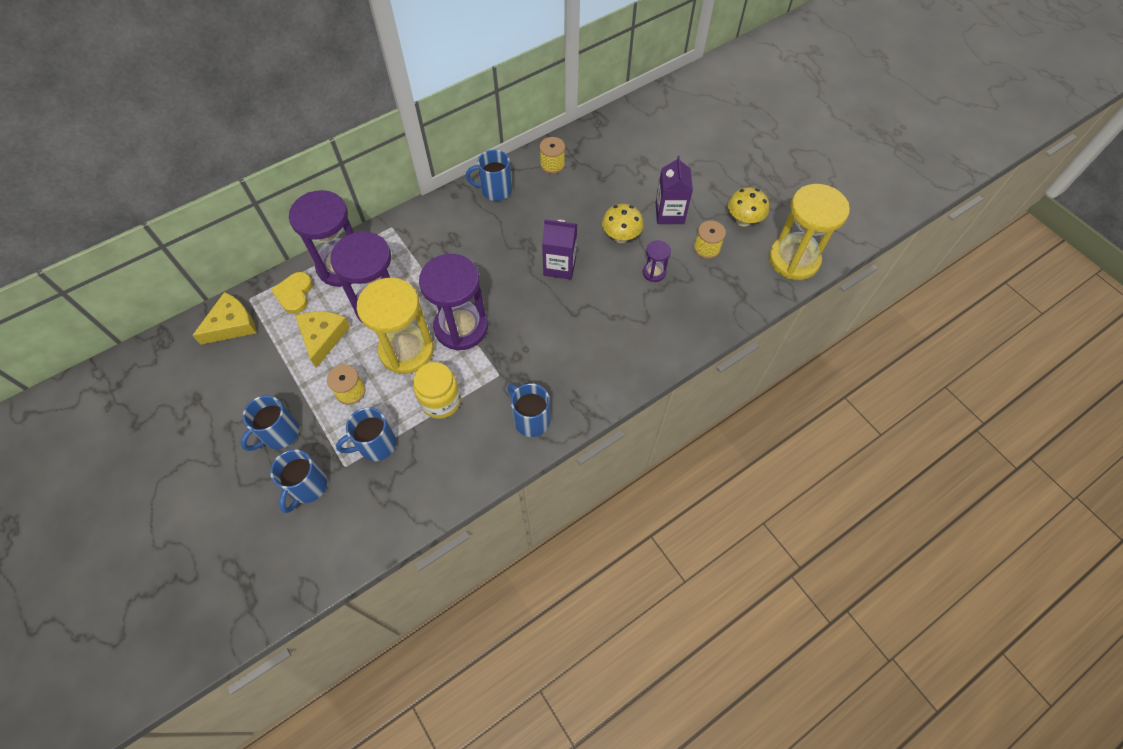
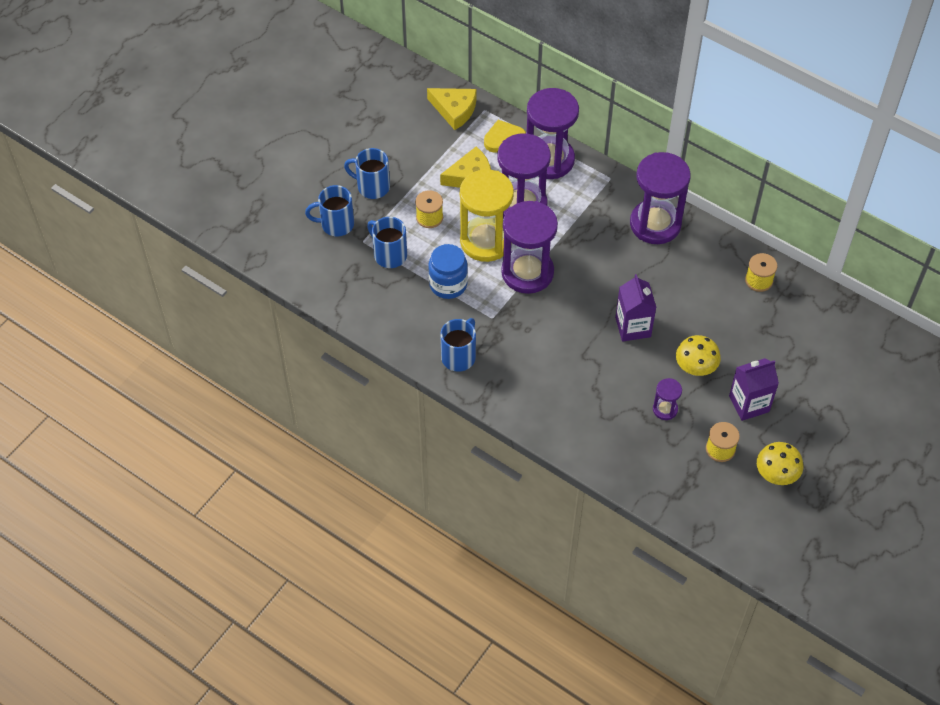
camera: 70 degrees right, 5 degrees down
(441, 401) = (448, 284): yellow jar -> blue jar
(459, 212) = (655, 224): none -> purple hourglass
(495, 190) = (698, 243): blue mug -> none
(793, 259) = (746, 535): yellow hourglass -> none

